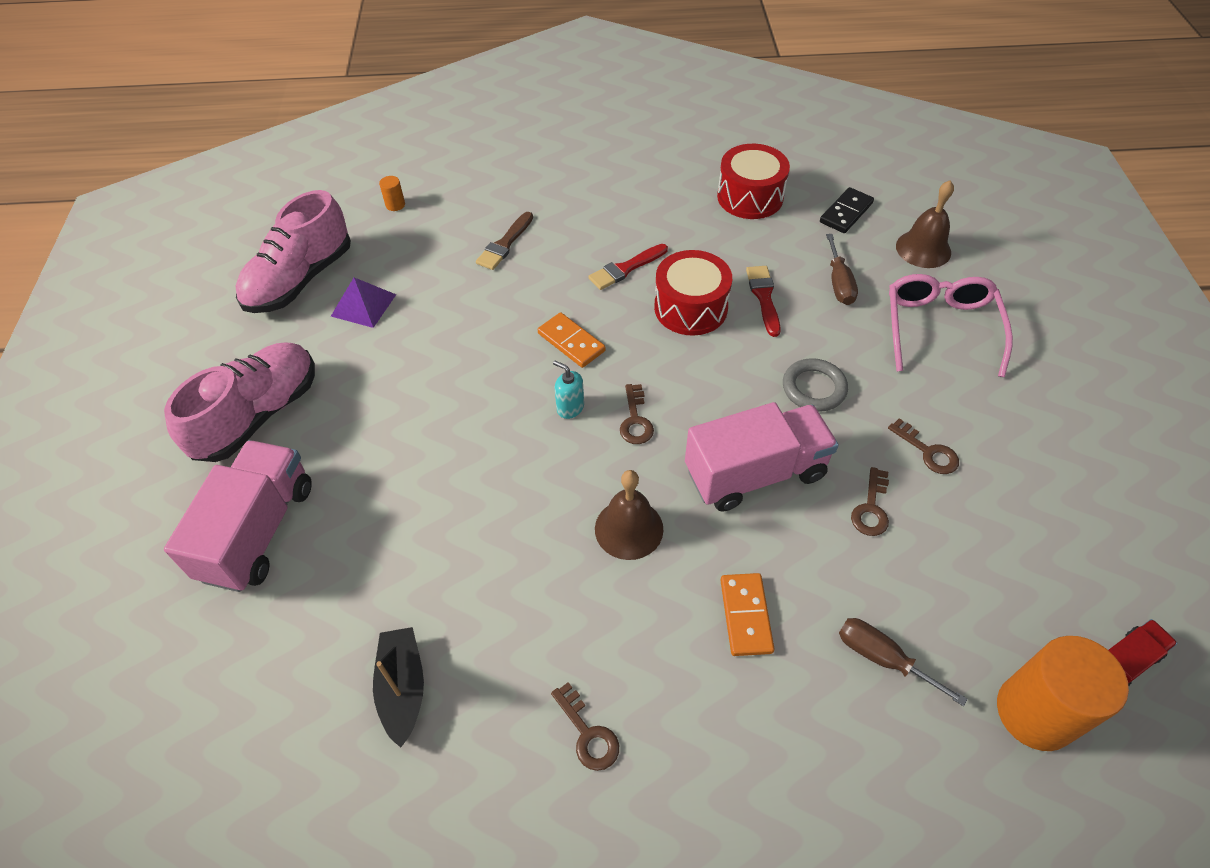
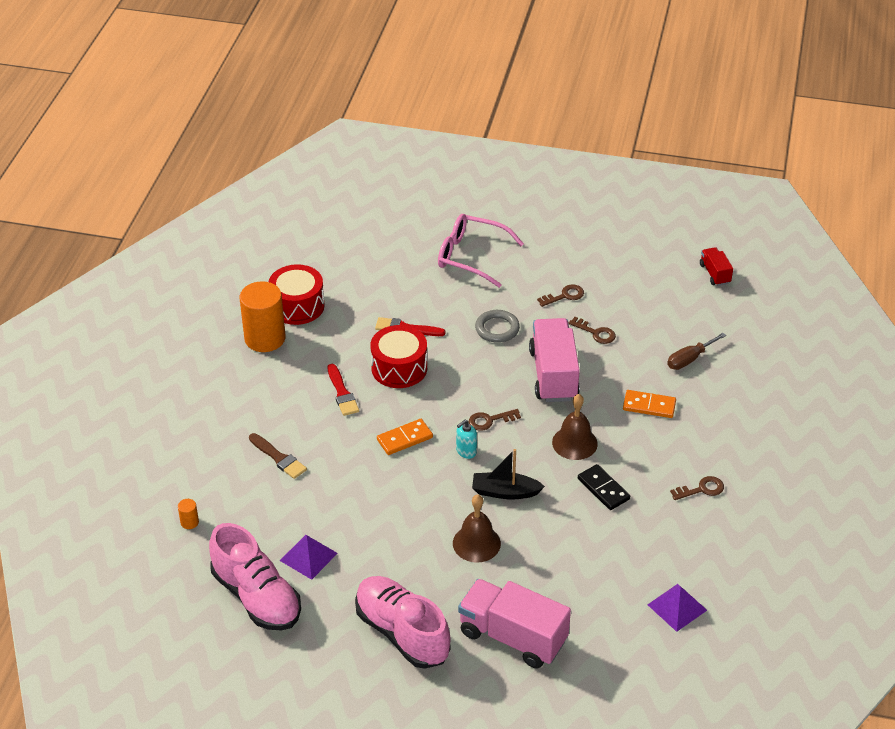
camera: 75 degrees left, 10 degrees down
(330, 740) = (677, 607): none -> purple pyramid
(403, 688) = (653, 569): black boat -> black boat (505, 492)
(635, 420) = (490, 420): brown key -> brown key turned 150 degrees clockwise
(839, 283) = (409, 288): brown screwdriver -> none
(846, 213) = (341, 262): black domino -> black domino (603, 489)
(923, 249) = (396, 238): brown bell -> brown bell (476, 543)
(1035, 712) = (732, 315): orange cylinder -> orange cylinder (265, 338)

